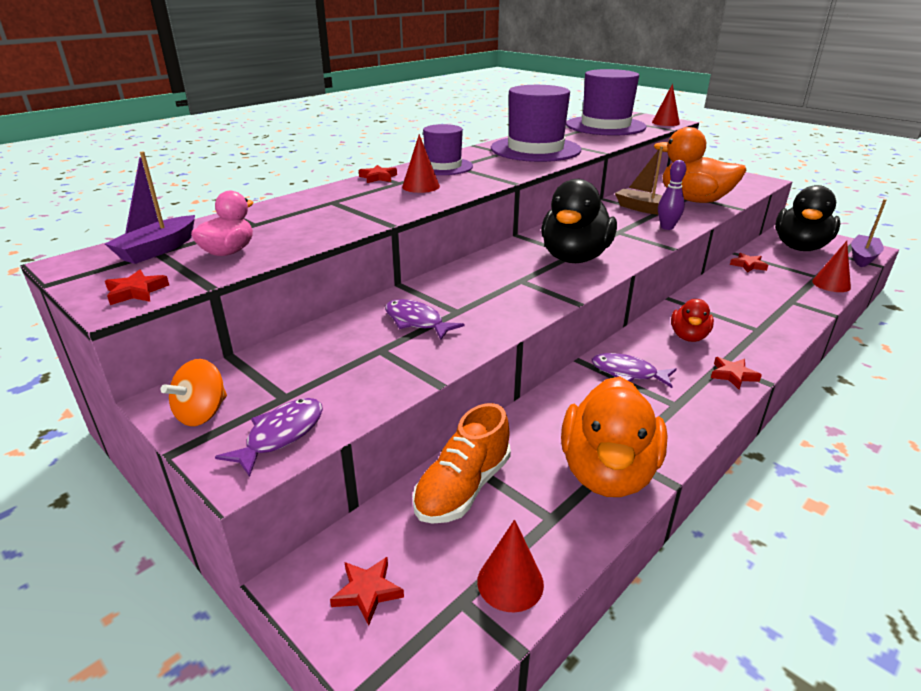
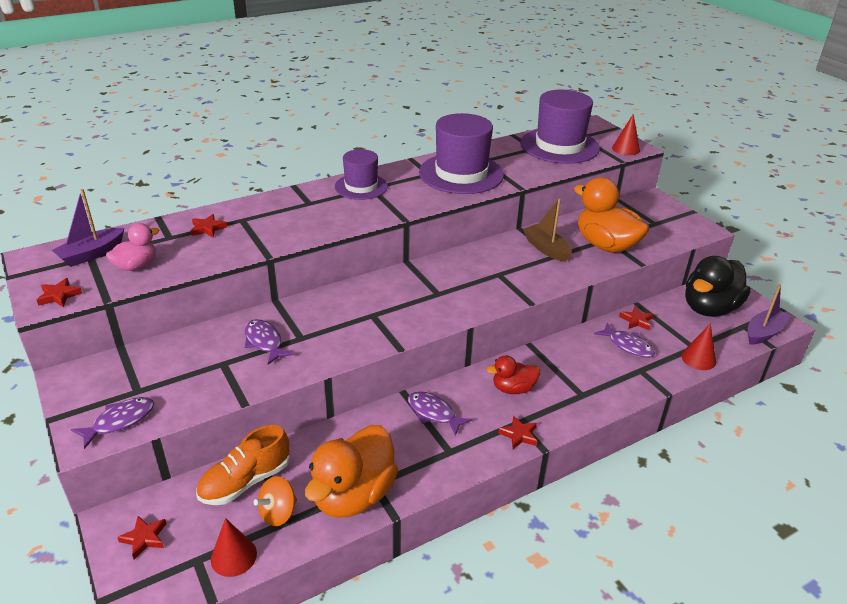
camera: 15 degrees right, 5 degrees up
(202, 413) = (81, 392): orange spinning top -> orange spinning top (278, 513)
(378, 177) = (297, 193): red star -> red star (207, 228)
(421, 186) = (323, 211): red cone -> none
(574, 258) = (436, 298): black duck -> none
(667, 227) = (548, 276): purple bowling pin -> none
(688, 337) = (513, 389): red duck -> red duck turned 45 degrees clockwise
(760, 284) = (628, 345): none -> purple fish

